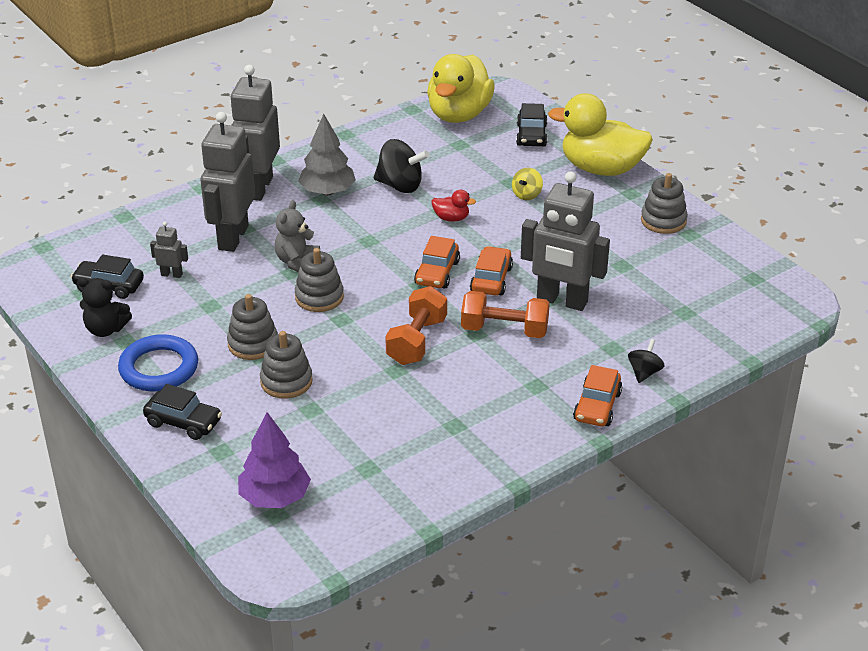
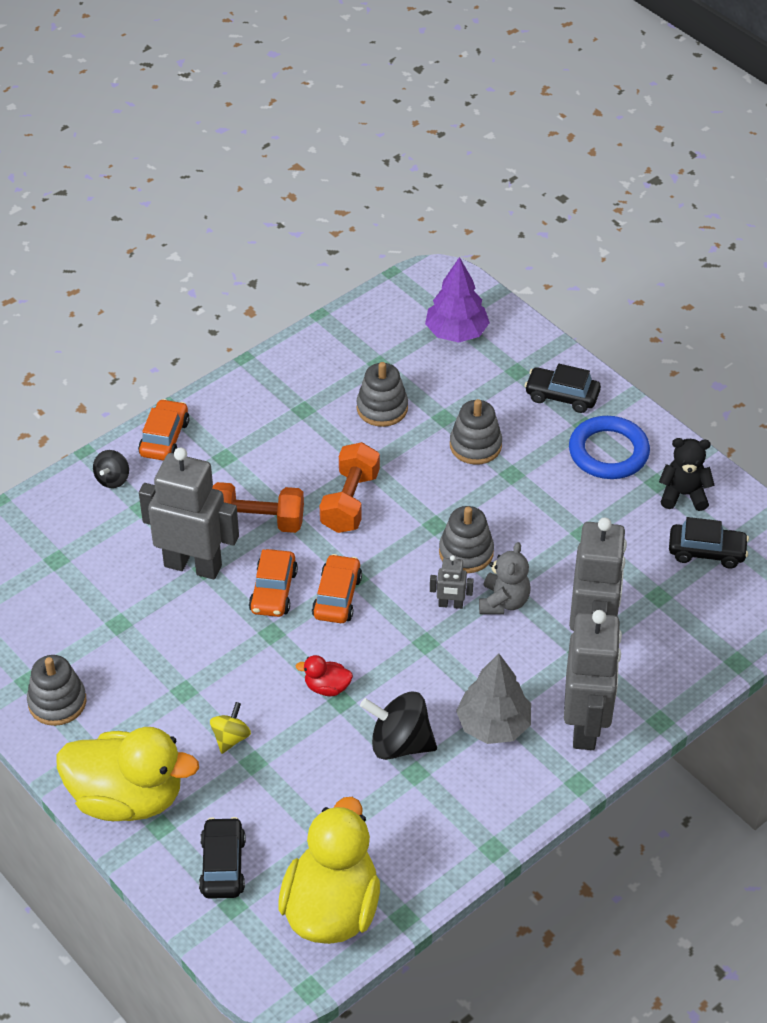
camera: 175 degrees right, 10 degrees up
(171, 274) = (643, 573): grey robot -> grey robot (450, 604)
(253, 344) = (522, 487): grey stacking toy -> grey stacking toy (382, 408)

